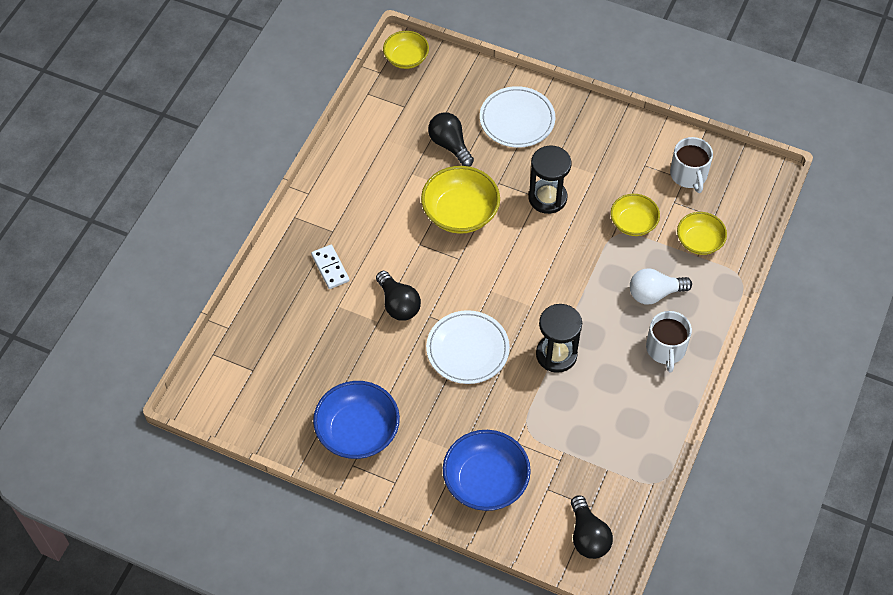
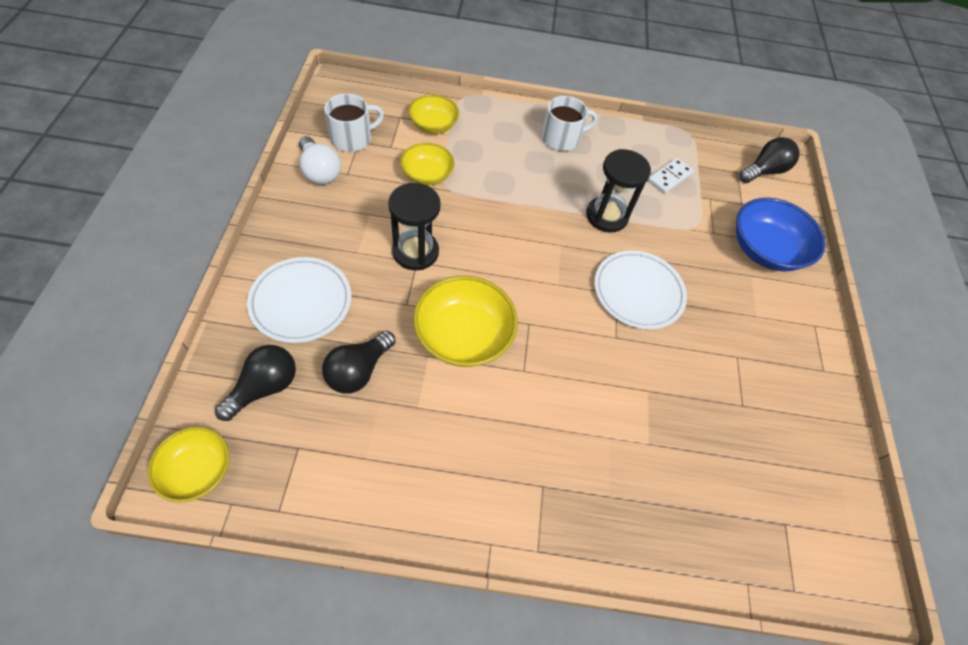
camera: 115 degrees left, 0 degrees up
(330, 268) = (600, 471): white domino -> white domino (669, 177)
(357, 431) = (786, 375): blue bowl -> none
(398, 304) = (616, 374): black light bulb -> black light bulb (264, 387)
(654, 293) = (505, 151): white light bulb -> white light bulb (319, 171)

